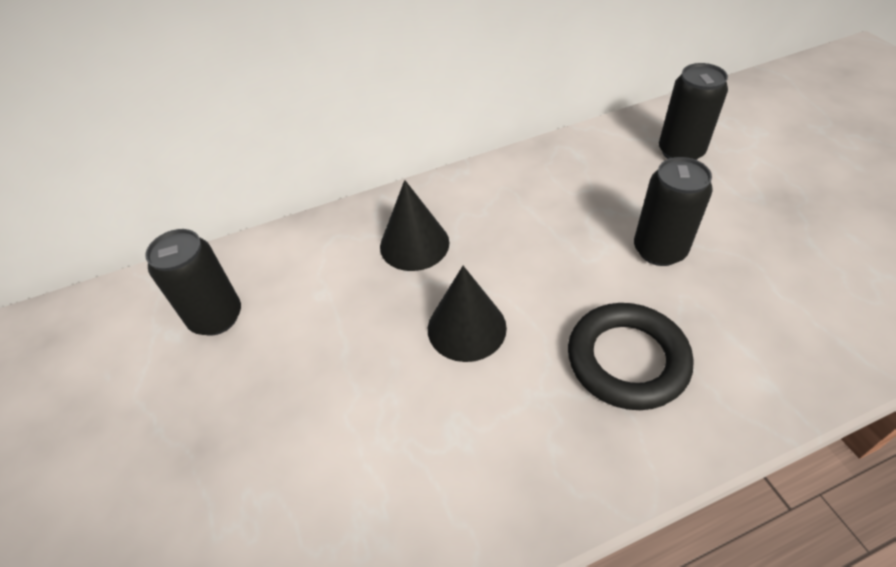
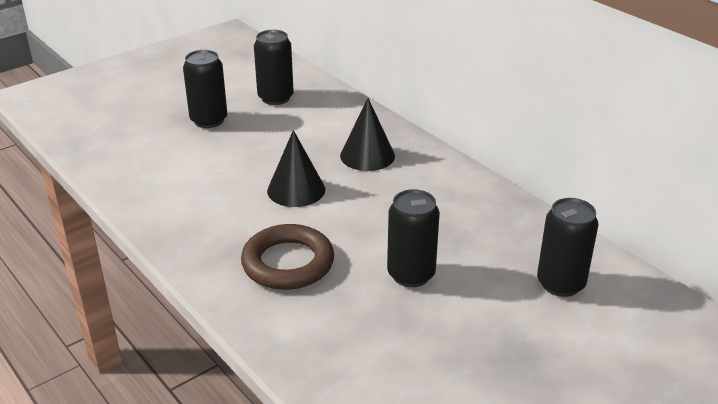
camera: 70 degrees right, 15 degrees down
(230, 415) = (209, 120): none -> black can
(627, 360) = (288, 263): black ring -> brown ring

